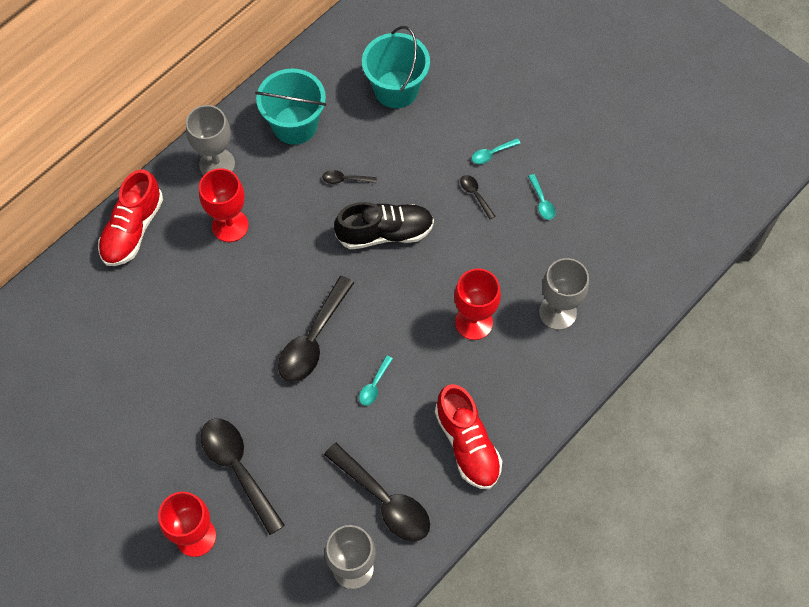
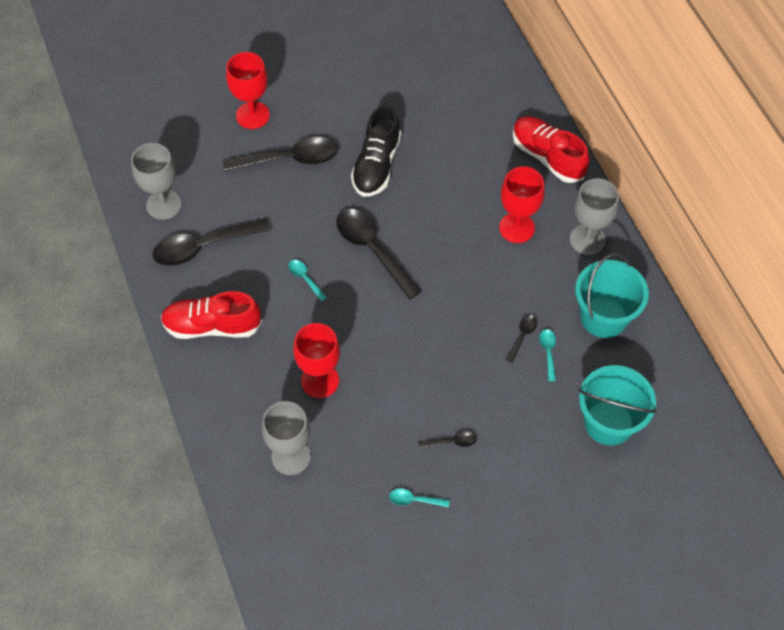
camera: 115 degrees right, 5 degrees down
(385, 233) = (448, 346): black shoe -> black shoe (376, 165)
(492, 153) = (491, 479): turquoise spoon -> turquoise spoon (548, 352)

